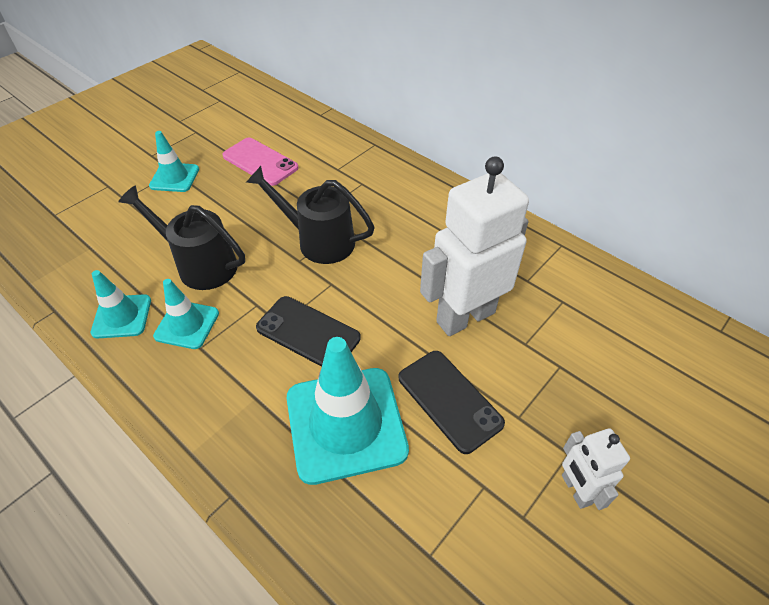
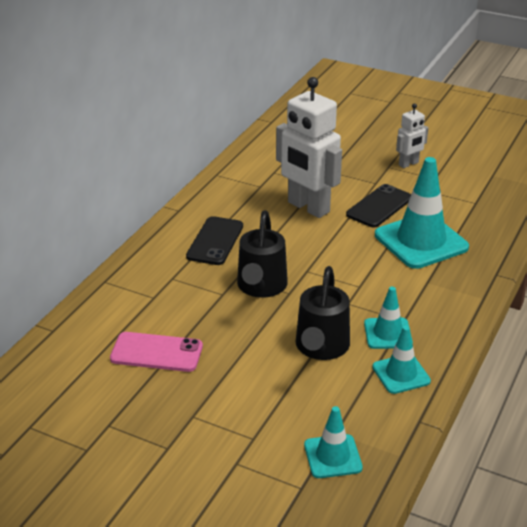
camera: 105 degrees left, 15 degrees down
(174, 177) = (204, 410): turquoise traffic cone -> turquoise traffic cone (332, 456)
(260, 162) = (156, 352): pink phone -> pink phone turned 75 degrees clockwise
(308, 333) = (360, 271): black phone -> black phone (215, 241)

